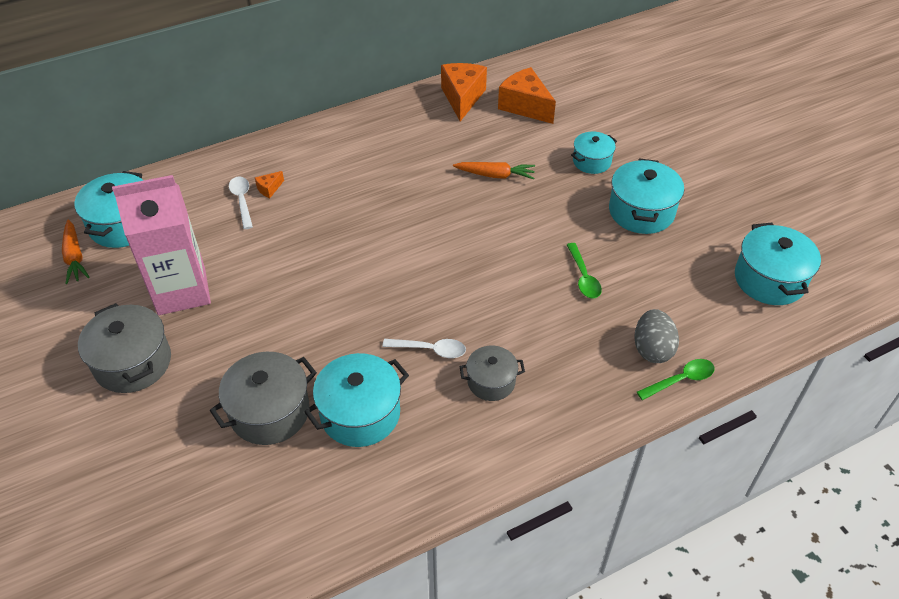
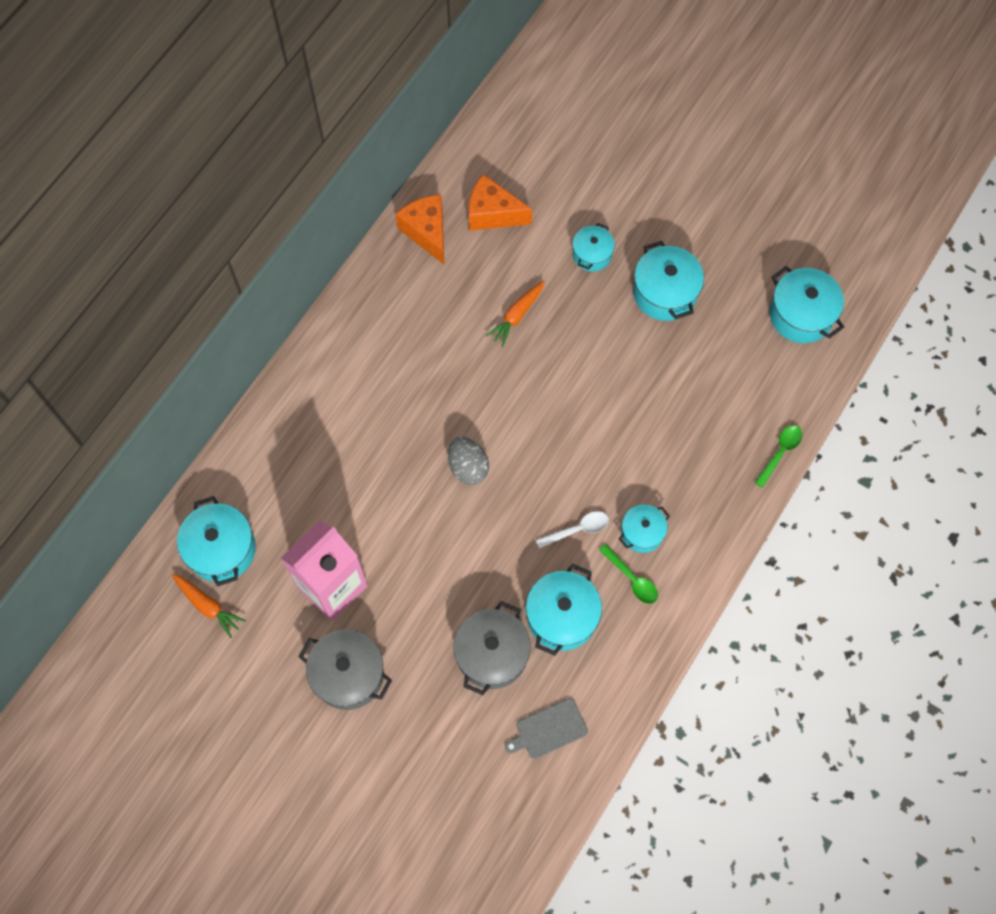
camera: 30 degrees left, 20 degrees up
(242, 201) = (310, 465): white spoon -> none
(268, 508) = (549, 730): none -> grey cutting board
(269, 189) = (324, 438): orange cheese -> none
(491, 382) = (642, 533): grey pot -> turquoise pot
(495, 175) = (517, 315): orange carrot -> orange carrot turned 150 degrees clockwise
(583, 277) = (655, 391): green spoon -> green spoon (631, 579)
(652, 349) = (745, 435): grey egg -> grey egg (468, 467)

